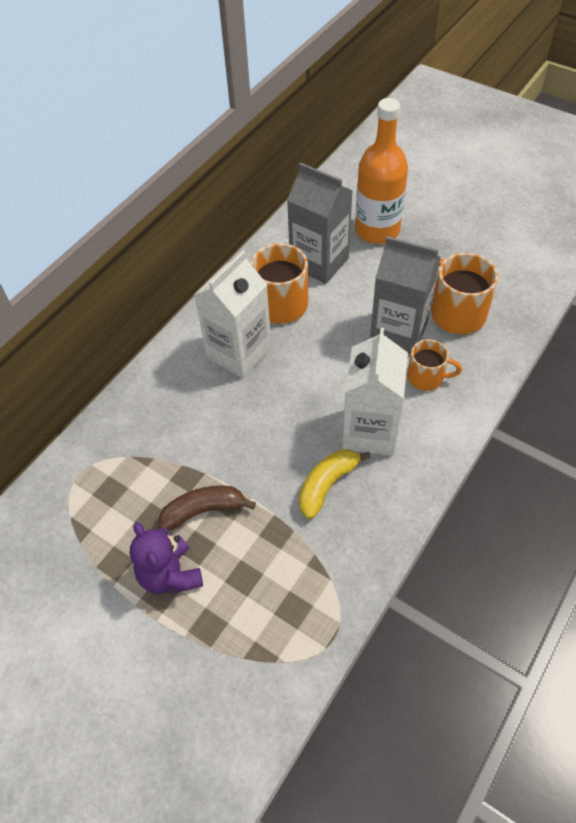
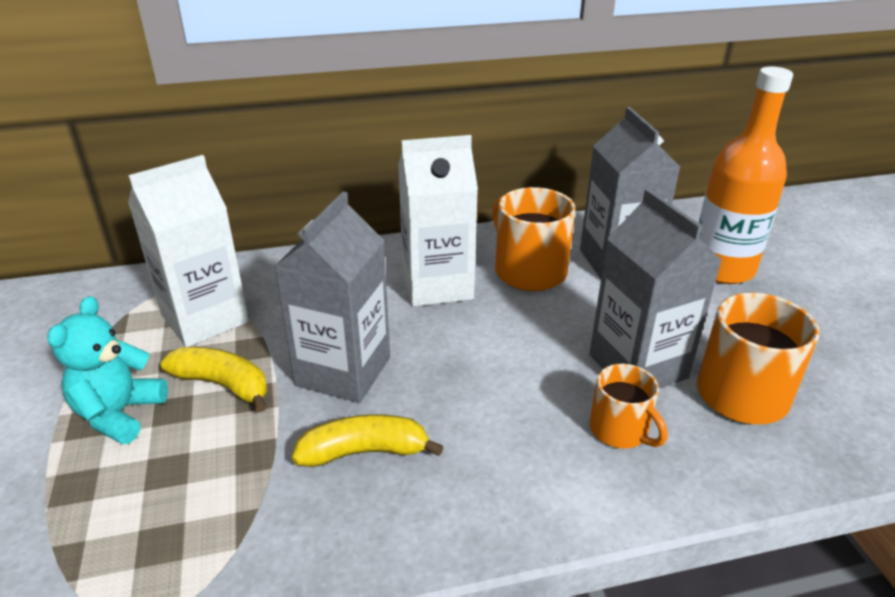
camera: 40 degrees right, 20 degrees down
(170, 574) = (119, 414): purple teddy bear -> turquoise teddy bear
(203, 511) = (223, 385): brown banana -> yellow banana
(258, 450) = (343, 371): none -> grey carton
(370, 431) = (480, 436): white carton -> white carton (205, 318)

